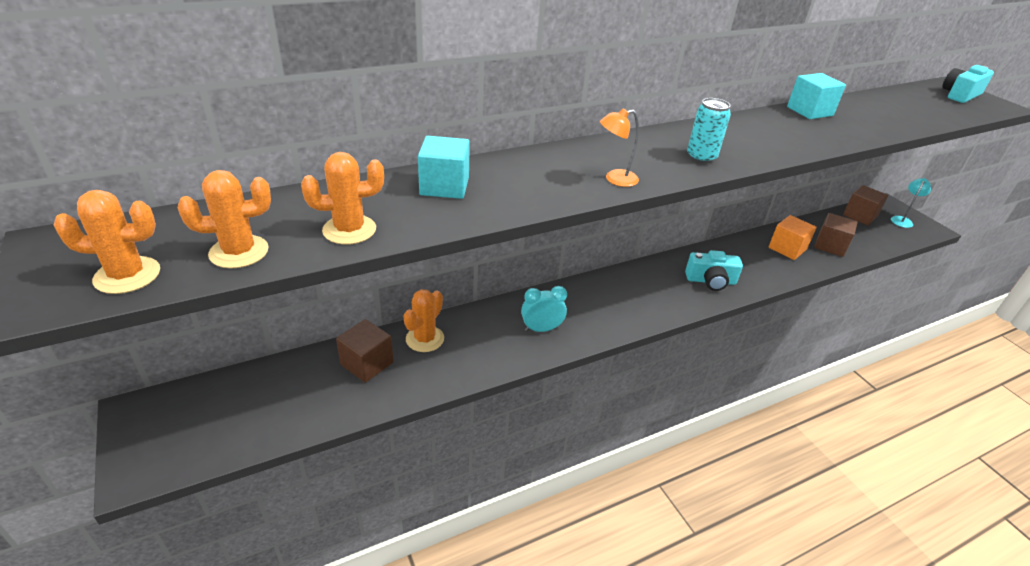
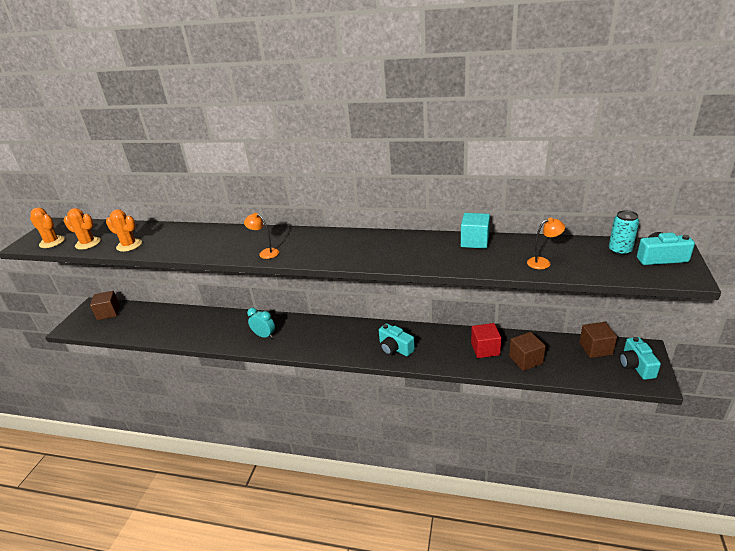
camera: 45 degrees right, 5 degrees down
(367, 363) = (177, 320): brown cube -> brown cube (108, 313)
(425, 339) = (211, 319): orange cactus -> none
(444, 186) = (190, 236): turquoise cube -> none
(701, 157) = (334, 253): turquoise can -> turquoise can (620, 250)
(787, 249) = (485, 349): orange cube -> red cube
(899, 117) = (543, 262): none -> orange lamp
(902, 220) = (636, 366): turquoise lamp -> turquoise camera

